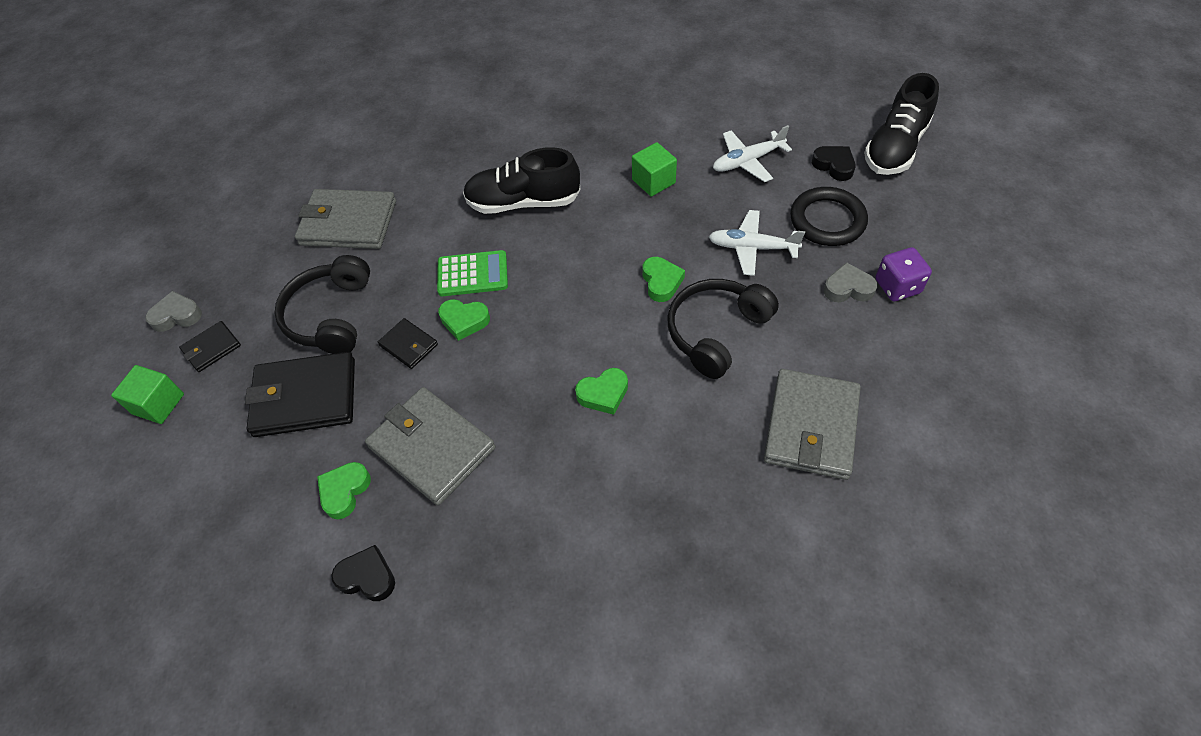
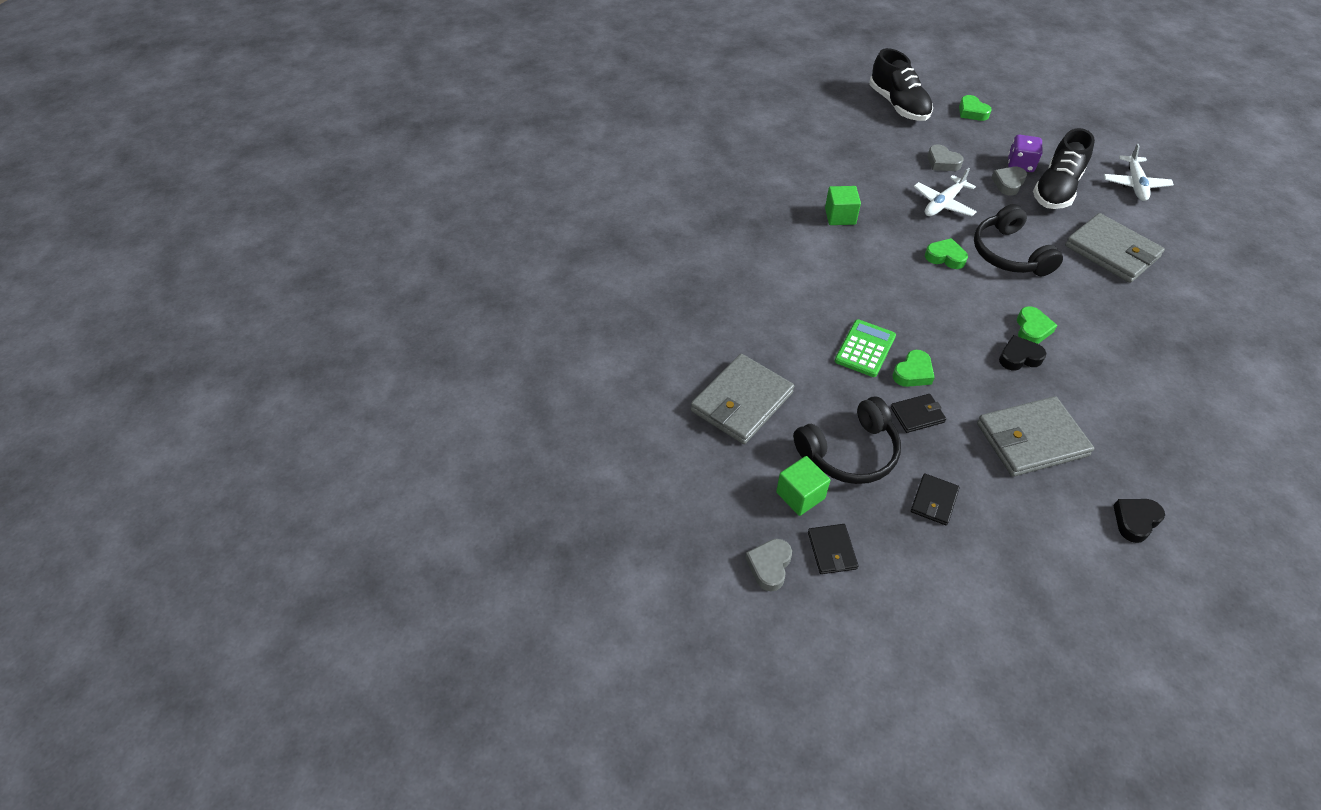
camera: 60 degrees left, 5 degrees down
(158, 404) = (877, 612): green cube -> green cube (800, 495)
(305, 397) = (934, 501): black wallet -> black wallet, size x0.50
(331, 316) = (849, 452): black headphones -> black headphones turned 60 degrees counterclockwise
(344, 491) = (1047, 507): green heart -> green heart (972, 112)
(523, 202) = (805, 289): black shoe -> black shoe (1056, 189)
(747, 161) = (857, 167): white plane -> white plane (1135, 184)
(827, 220) = (942, 162): black ring -> grey heart
(834, 165) = (893, 135): black heart -> black heart (1019, 357)

